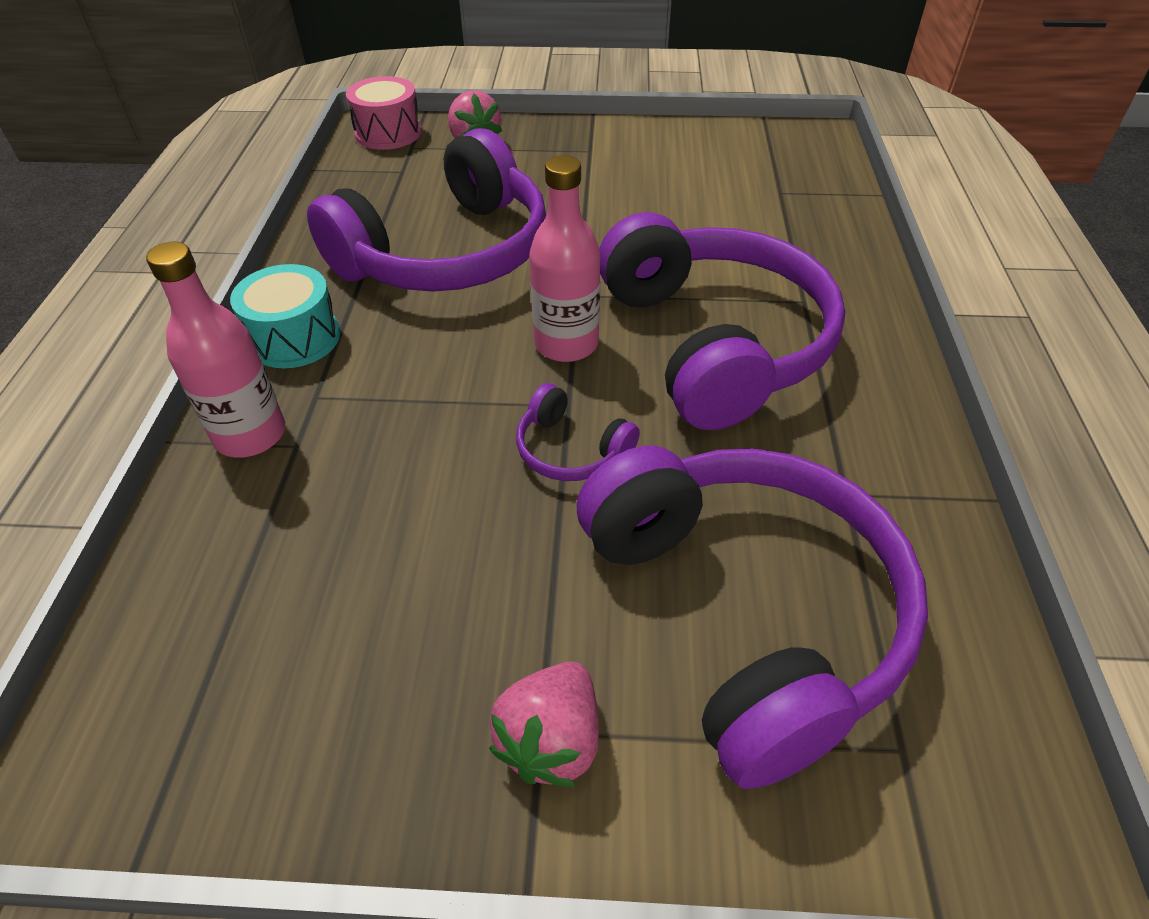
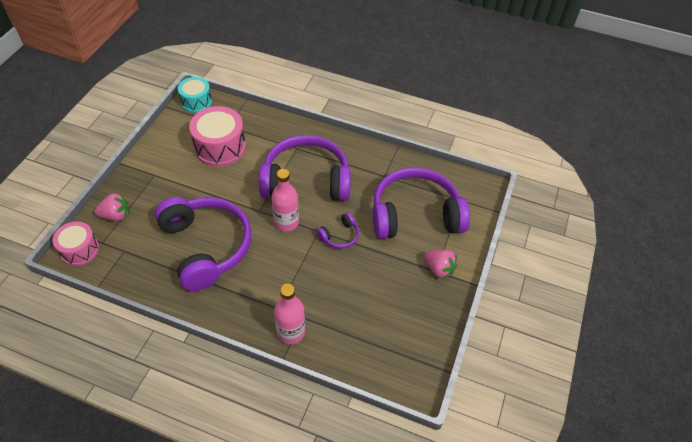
camera: 75 degrees left, 5 degrees up
(295, 338) = (238, 311): turquoise drum -> turquoise drum (196, 102)
(715, 199) = (220, 147): none -> pink drum

